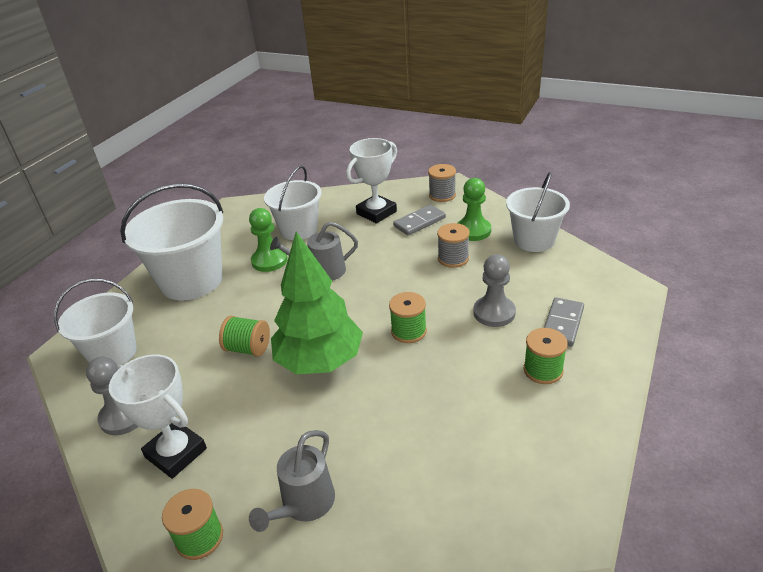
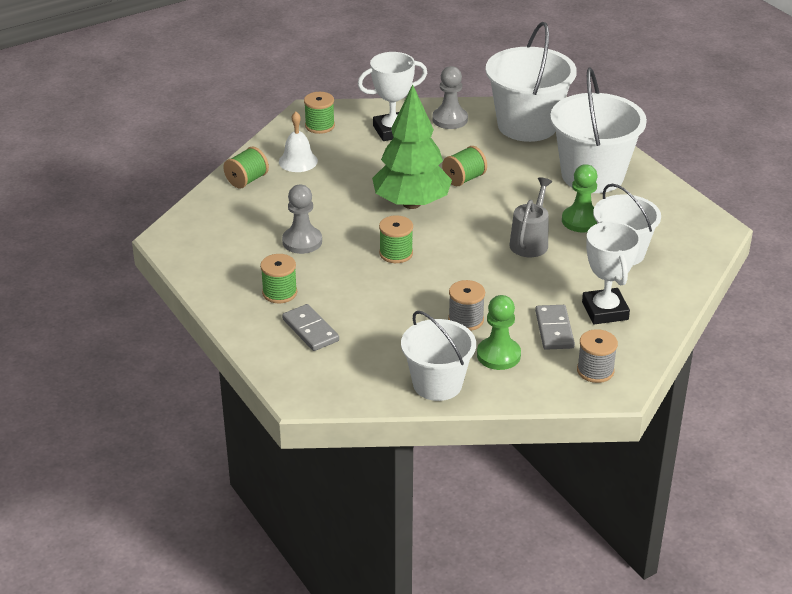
camera: 120 degrees right, 0 degrees up
(113, 353) = (527, 125): white bucket -> white bucket, size x1.51
(304, 505) = (298, 161): grey watering can -> white bell
(386, 531) = (247, 180): none -> green spool
(494, 313) = (365, 304): grey pawn -> grey pawn (302, 241)

